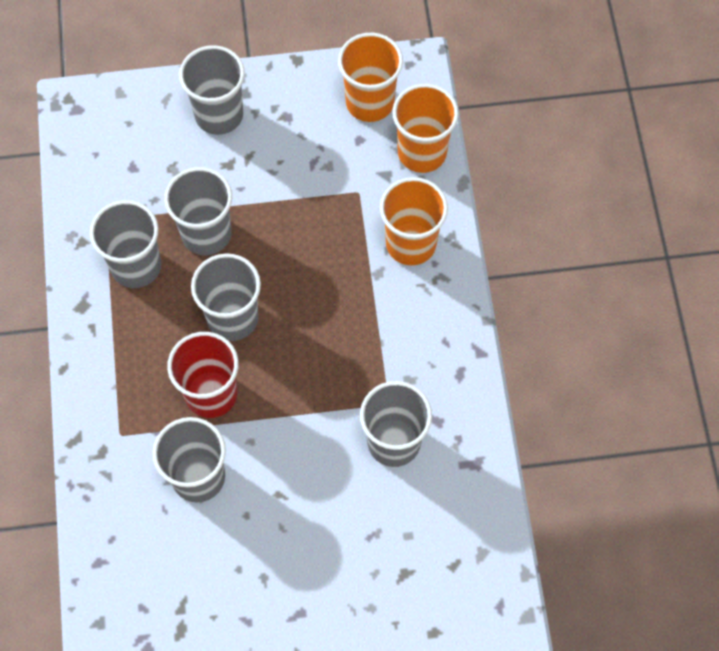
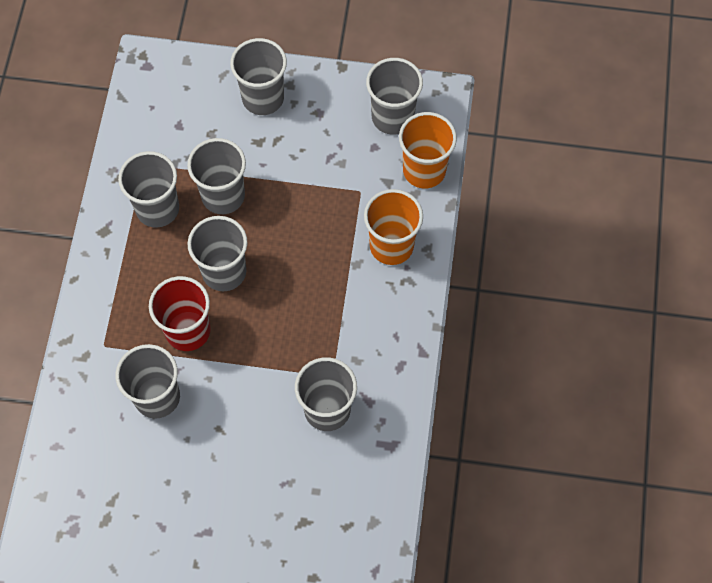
camera: 15 degrees right, 0 degrees up
(370, 102) = (392, 117): orange cup -> grey cup

